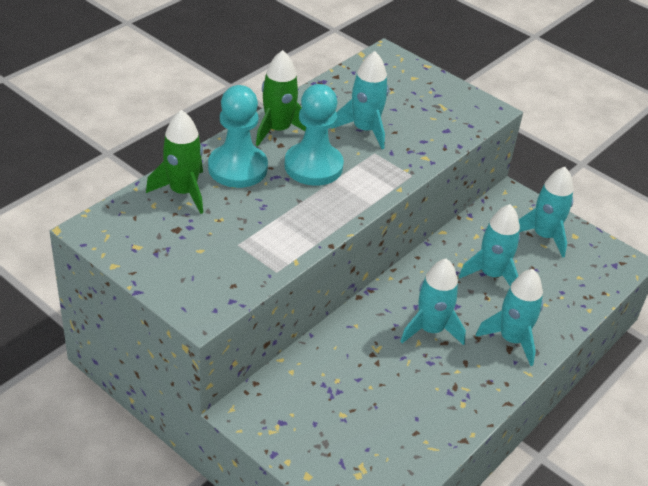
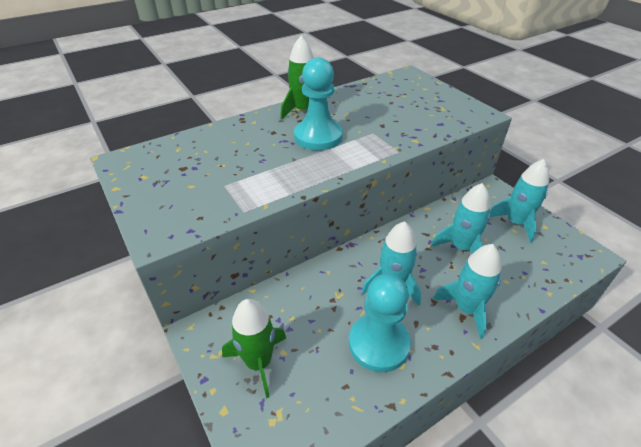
camera: 20 degrees right, 0 degrees up
(183, 192) = (205, 143): green rocket -> green rocket (258, 362)
(237, 168) = (257, 132): turquoise pawn -> turquoise pawn (378, 344)
(365, 129) = (371, 117): turquoise rocket -> none

